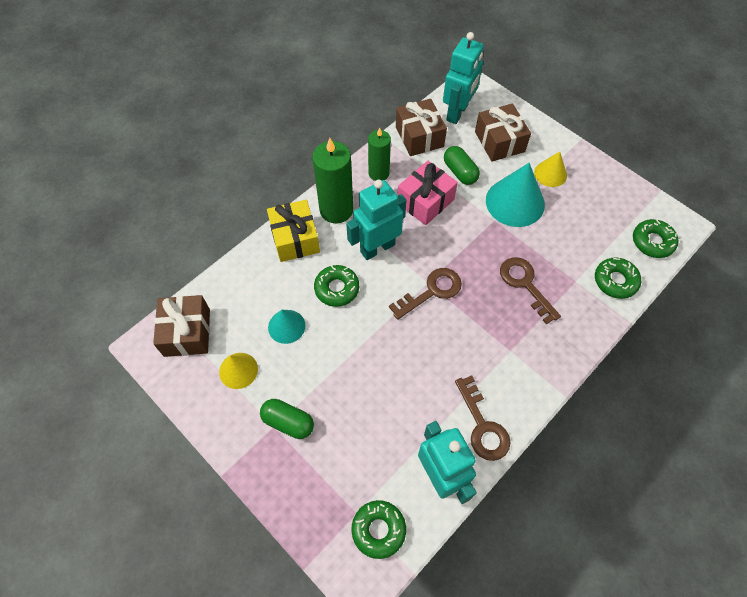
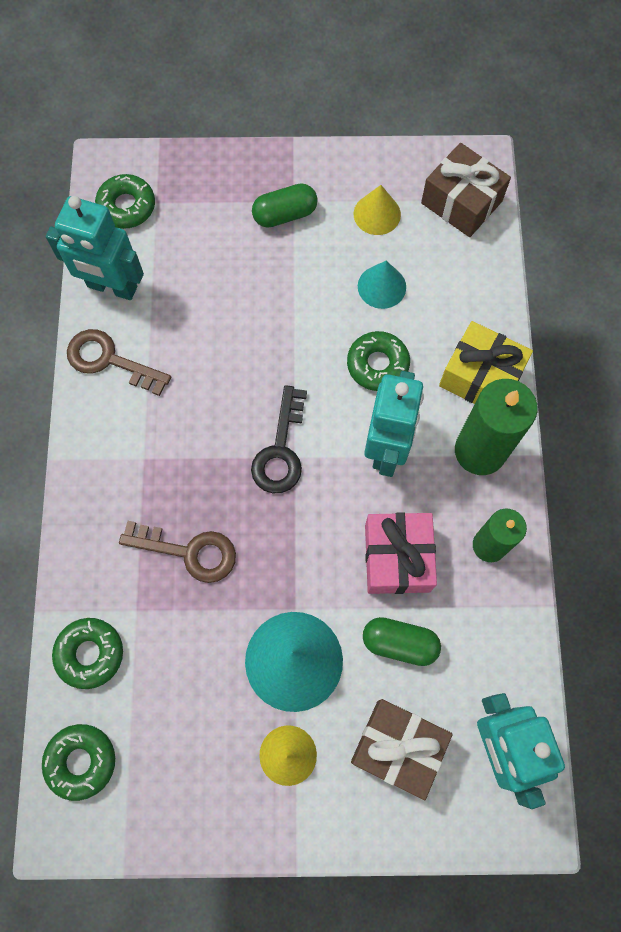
camera: 135 degrees right, 10 degrees up
(419, 137) = (502, 652): brown gift -> none
(432, 291) = (280, 450): brown key -> black key

